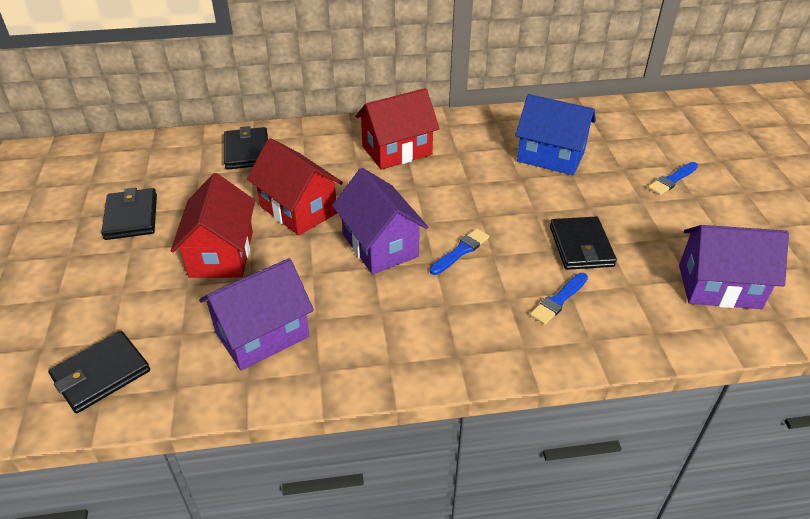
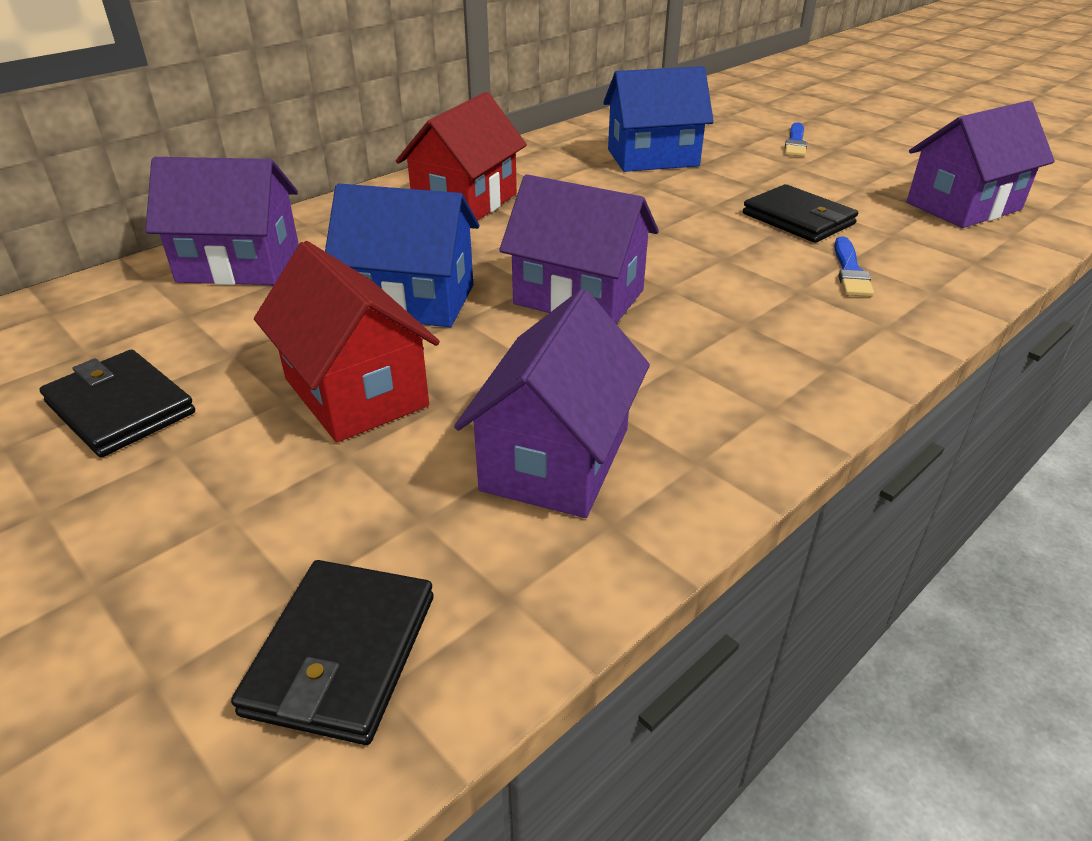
camera: 35 degrees left, 5 degrees down
(247, 151) = (239, 265): black wallet -> purple house
(298, 210) = (411, 301): red house -> blue house
(460, 251) = (683, 267): blue brush -> none

